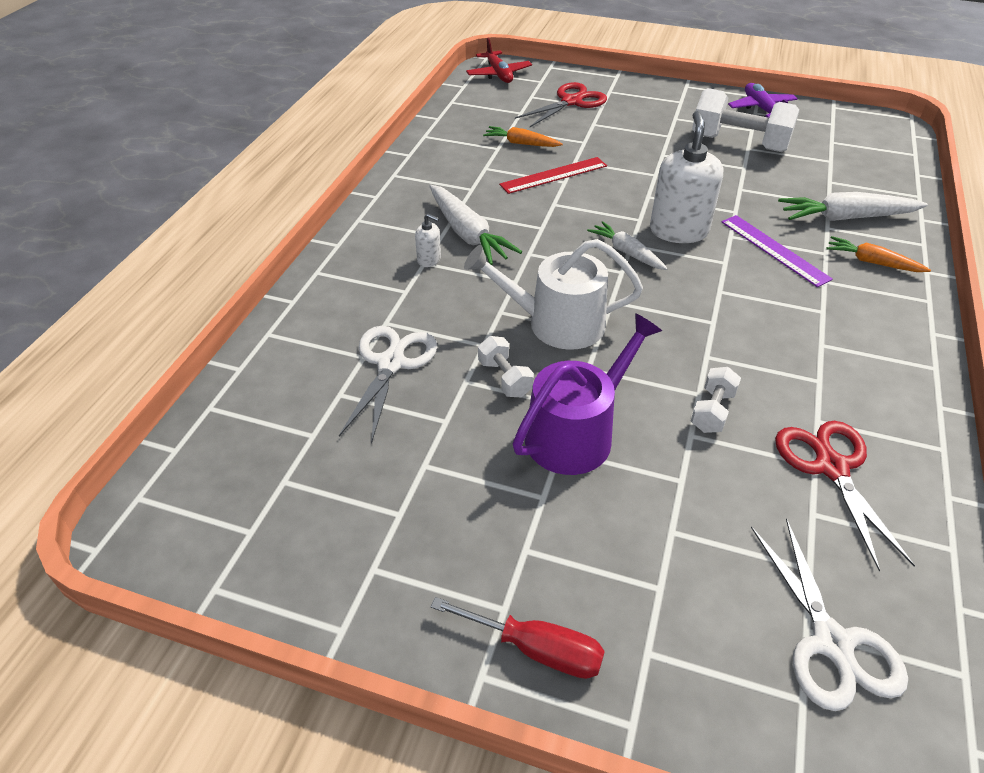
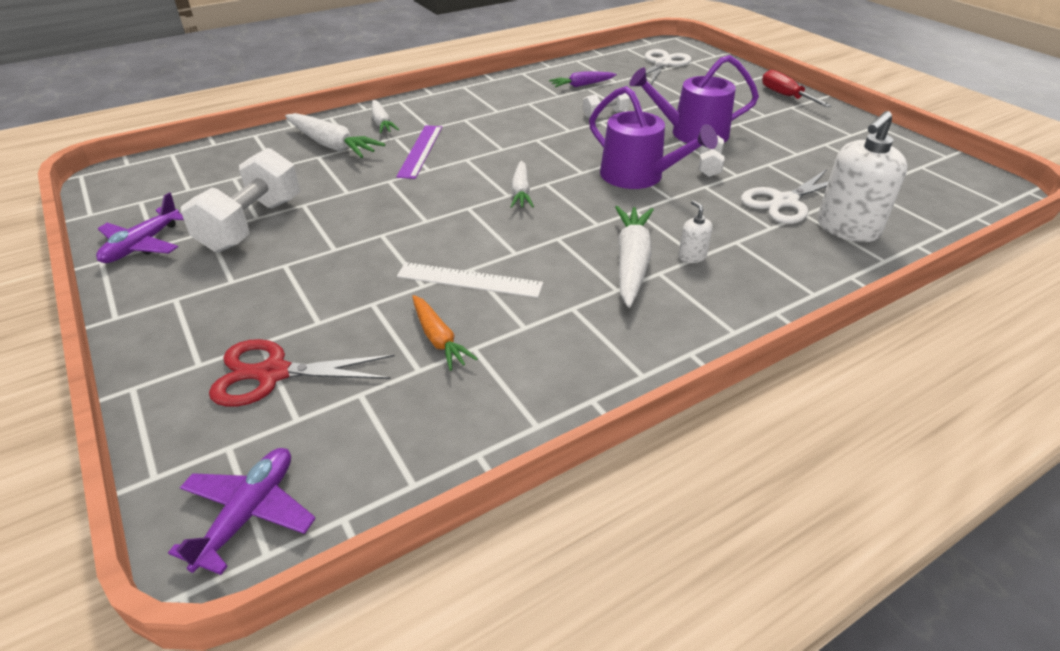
camera: 140 degrees left, 5 degrees down
(498, 74) = (248, 514): red plane -> purple plane
(554, 175) = (469, 280): red ruler -> white ruler
(556, 323) = (638, 176): white watering can -> purple watering can
(678, 231) = (456, 187): white soap dispenser -> white soap dispenser (847, 228)
(739, 143) = (252, 224): white dumbbell -> white dumbbell turned 45 degrees clockwise
(831, 467) = (582, 85): red scissors -> purple carrot
(872, 262) = (382, 123): orange carrot -> white carrot

